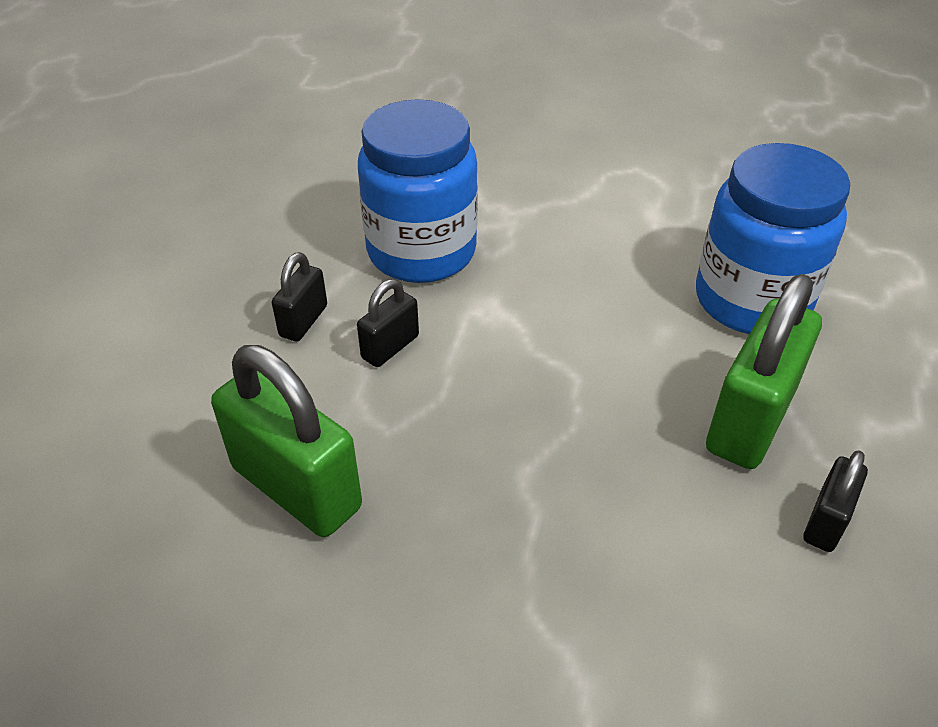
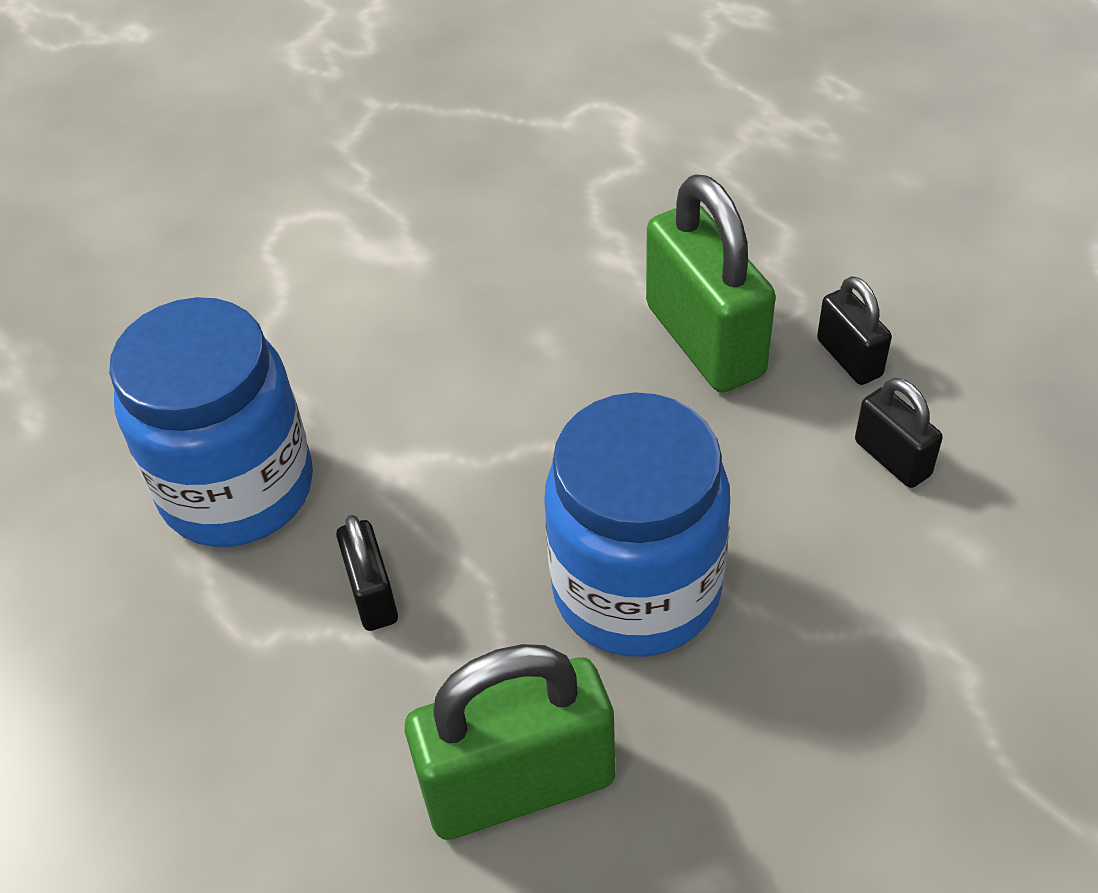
camera: 55 degrees left, 5 degrees up
(303, 321) = (253, 668): black padlock -> black padlock (892, 458)
(751, 301) = (560, 248): blue jar -> blue jar (636, 590)

